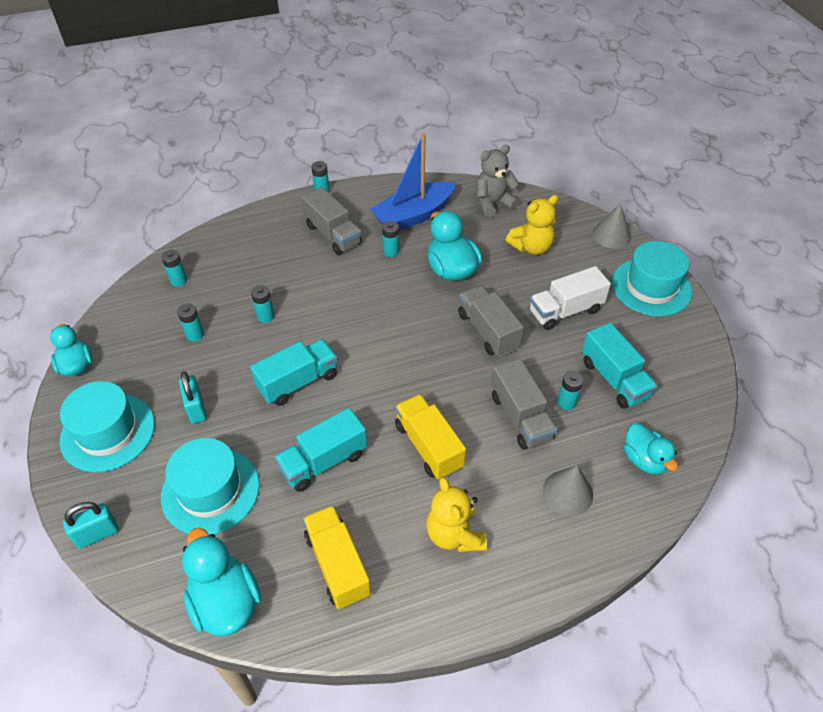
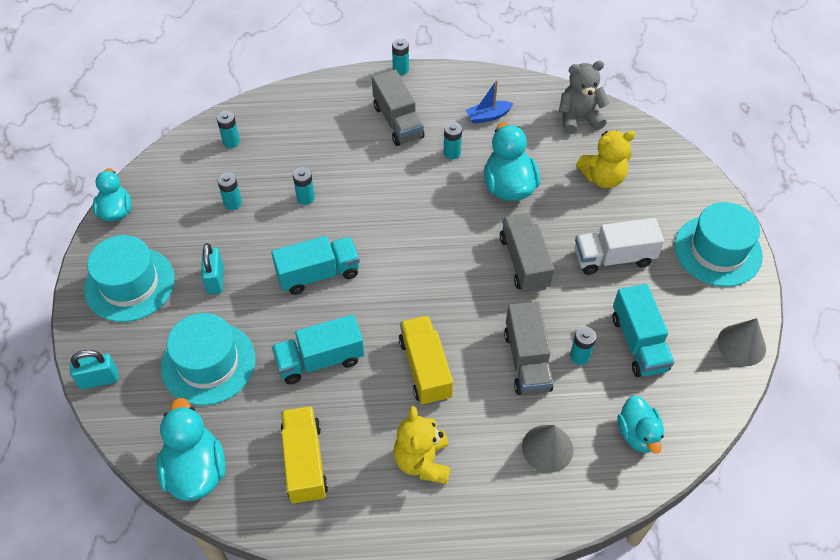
camera: 15 degrees right, 5 degrees up
(413, 215) = (488, 116): blue boat -> blue boat, size x0.48
(611, 235) = (696, 181): grey cone -> grey cone (741, 345)

